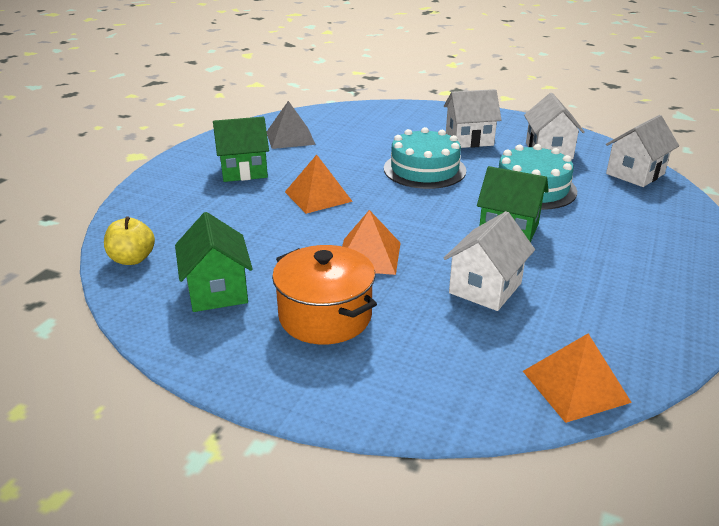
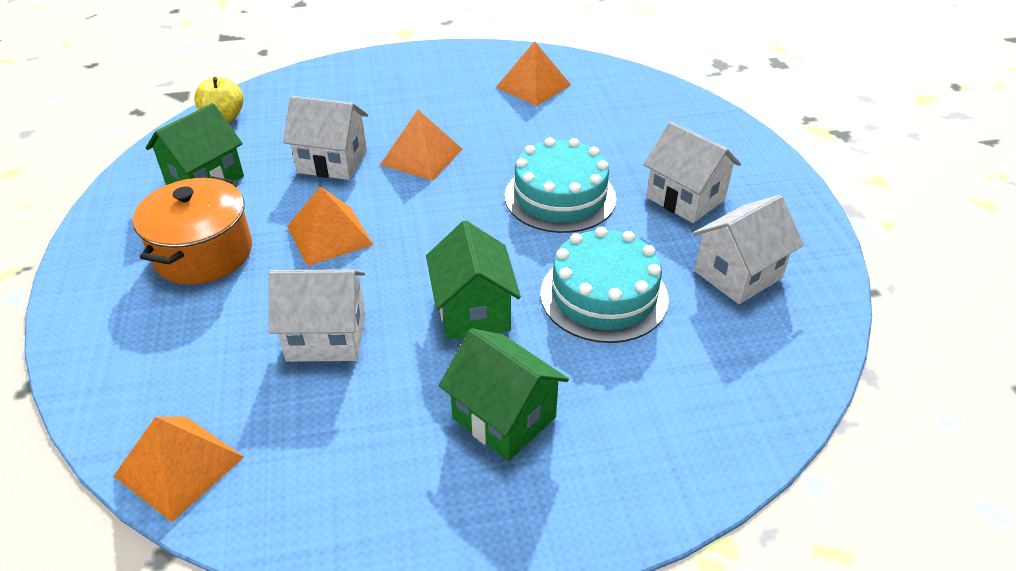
camera: 55 degrees right, 10 degrees up
(244, 171) = (430, 95): green house -> green house (504, 418)
(290, 138) = (533, 86): grey pyramid -> orange pyramid
(635, 174) = (764, 380): white house -> white house (332, 162)

